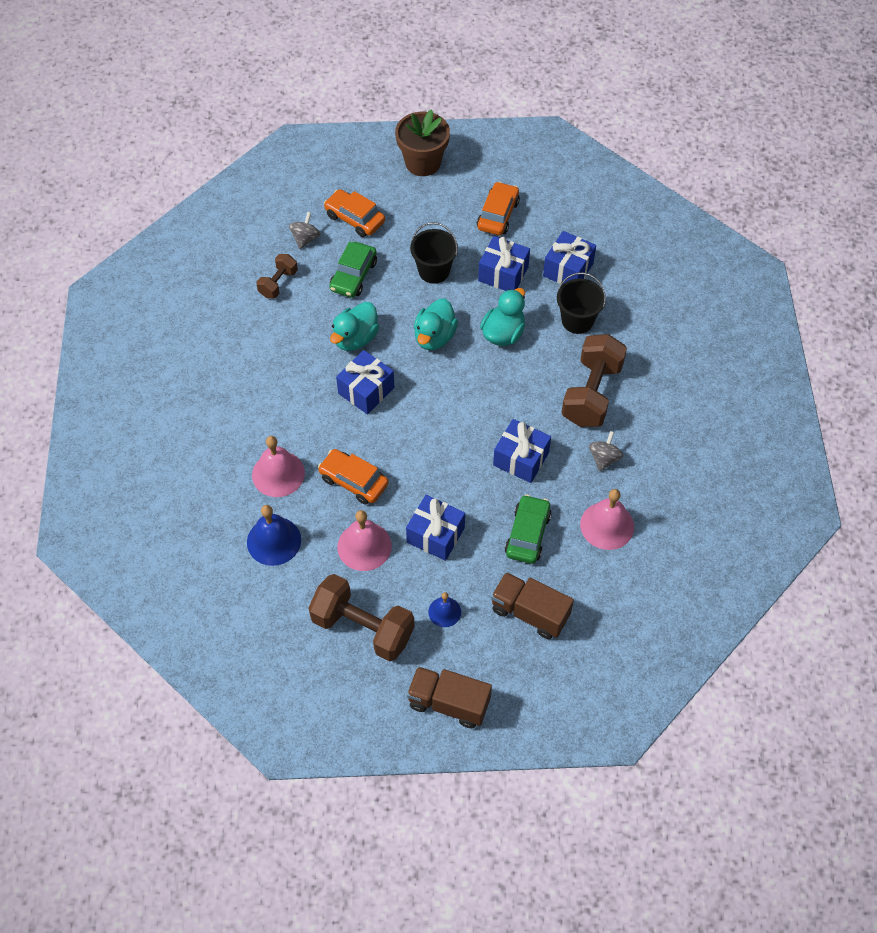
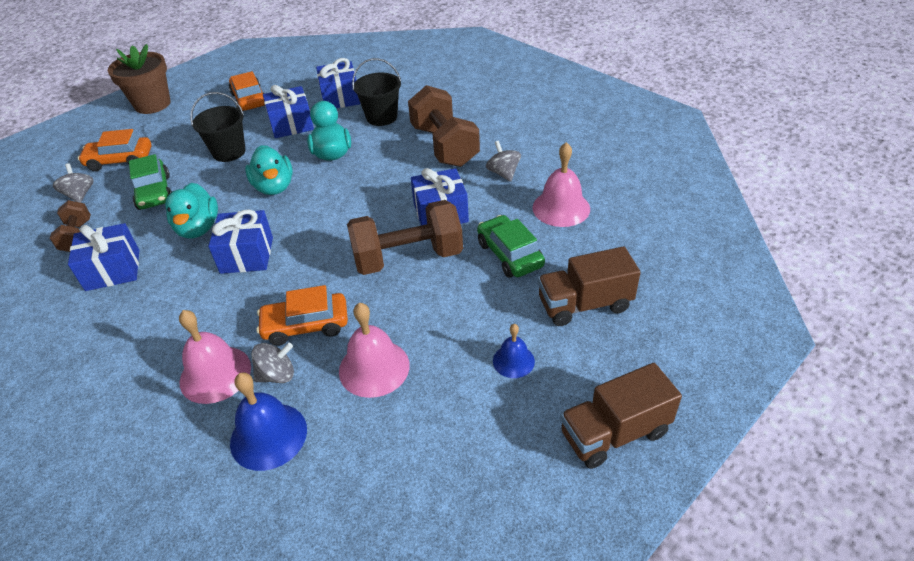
camera: 40 degrees left, 15 degrees down
(309, 504) = (277, 375): none -> grey spinning top
(363, 627) = (452, 438): brown dumbbell -> brown dumbbell (408, 258)
(435, 535) = (432, 310): blue gift -> blue gift (113, 270)

